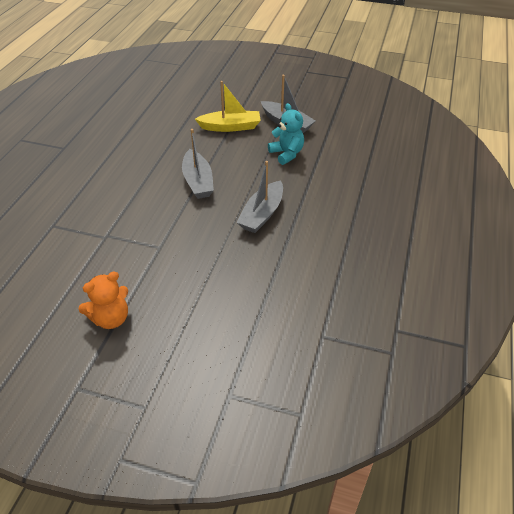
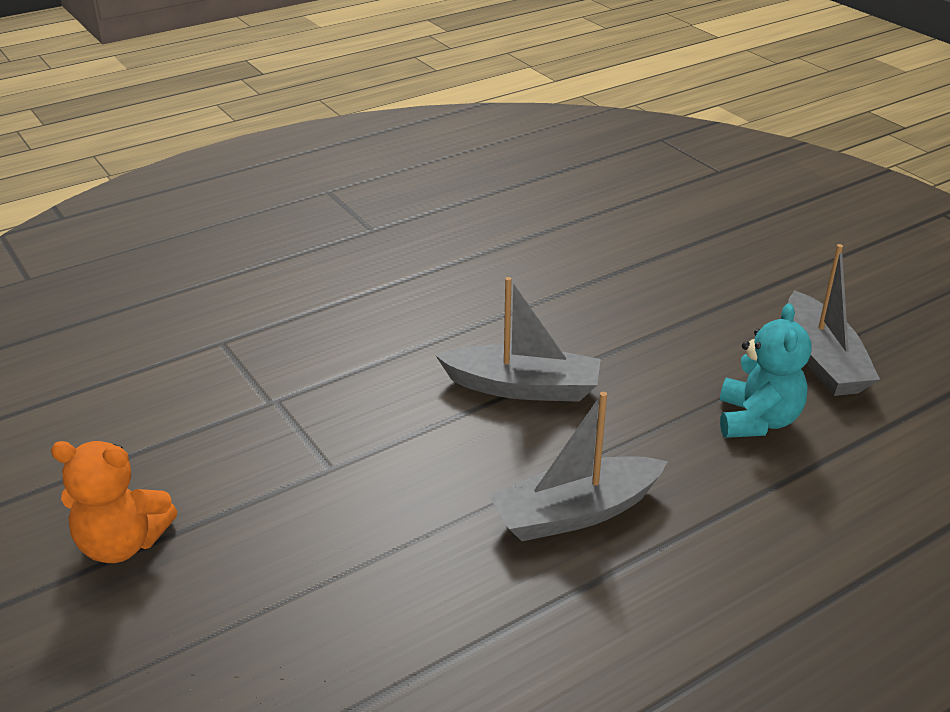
camera: 40 degrees right, 10 degrees down
(198, 181) = (523, 387): grey boat -> grey boat turned 105 degrees counterclockwise
(230, 127) = (694, 317): yellow boat -> none

